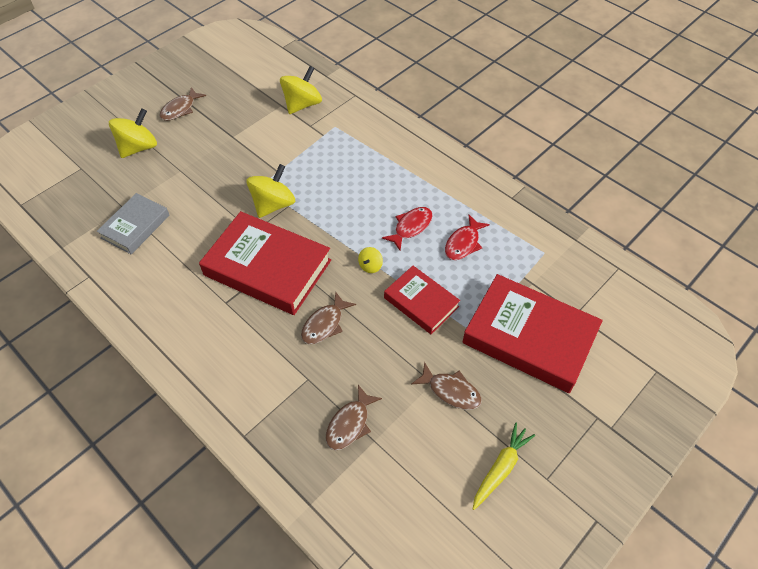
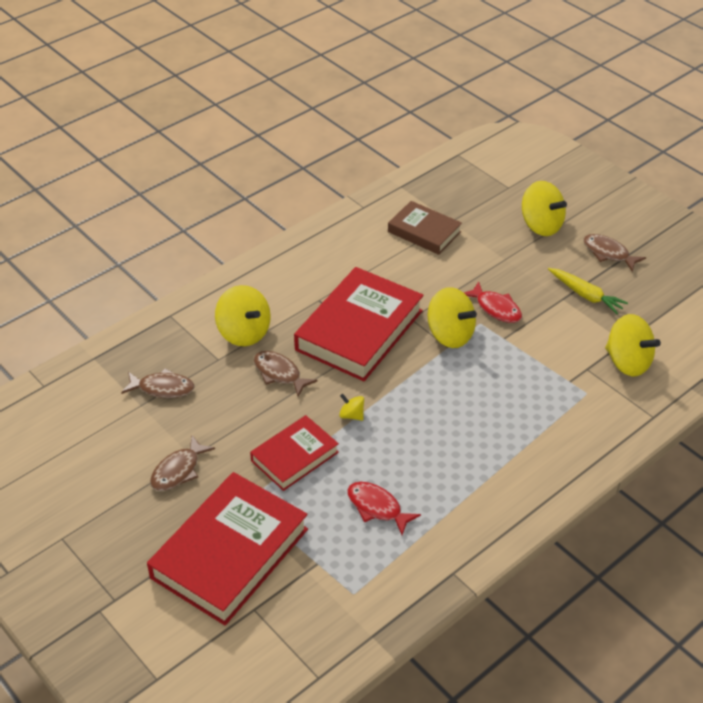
camera: 95 degrees right, 10 degrees down
(135, 226) = (424, 232): grey book -> brown book
(270, 361) = (244, 332): none -> yellow spinning top
(350, 424) = (162, 388): brown fish -> brown fish turned 150 degrees clockwise
(411, 227) = (407, 457): red fish -> red fish (496, 308)
(501, 468) = (84, 501): yellow carrot -> yellow carrot (585, 295)

